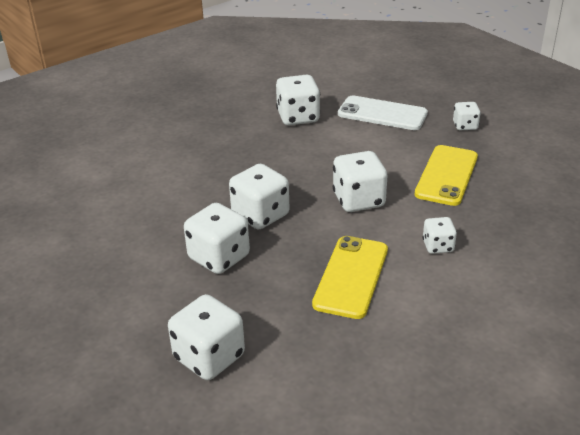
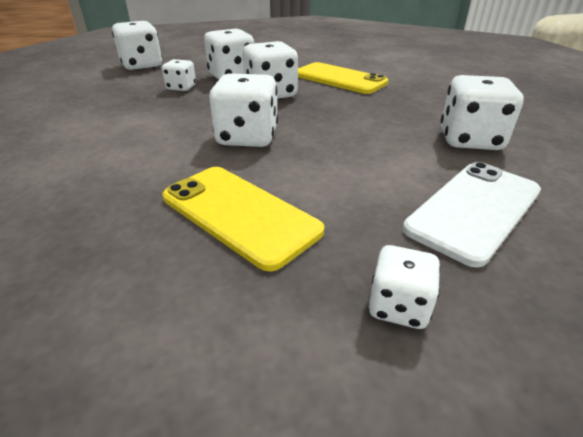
camera: 110 degrees right, 0 degrees up
(351, 277) = (142, 111): yellow phone -> yellow phone (339, 79)
(438, 246) = (114, 160): white dice -> white dice (181, 88)

